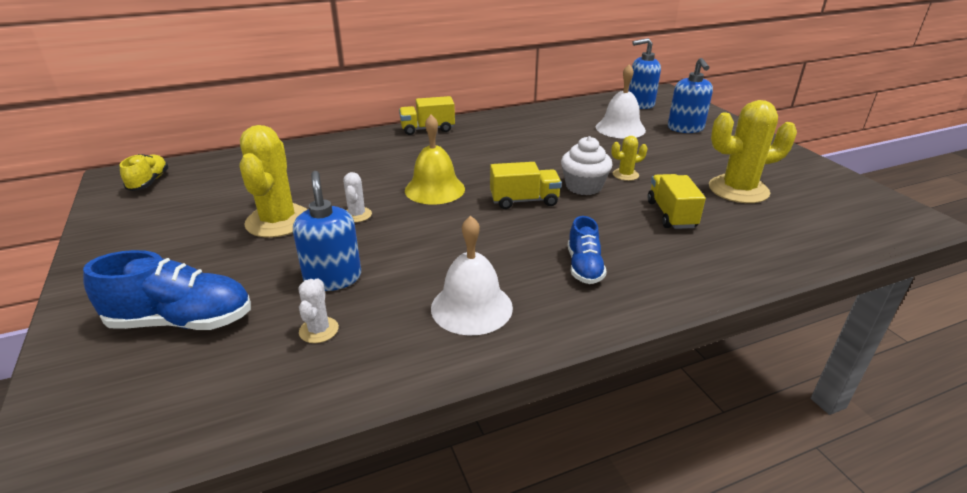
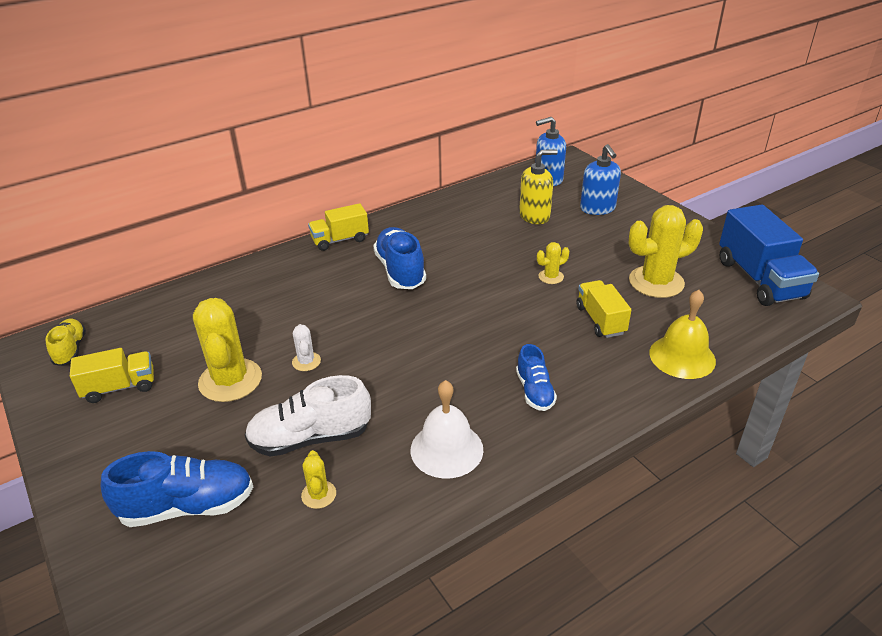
camera: 10 degrees left, 5 degrees up
(319, 330) = (319, 494): white cactus -> yellow cactus
(333, 278) = (310, 438): blue soap dispenser -> white shoe
(434, 189) = (372, 319): yellow bell -> yellow bell (682, 356)
(475, 156) = (400, 271): none -> blue shoe
(524, 201) = (462, 322): yellow truck -> yellow truck (119, 387)
(584, 186) = (515, 297): white cupcake -> none
(620, 128) = (535, 216): white bell -> yellow soap dispenser
(857, 199) = (759, 279): none -> blue truck

